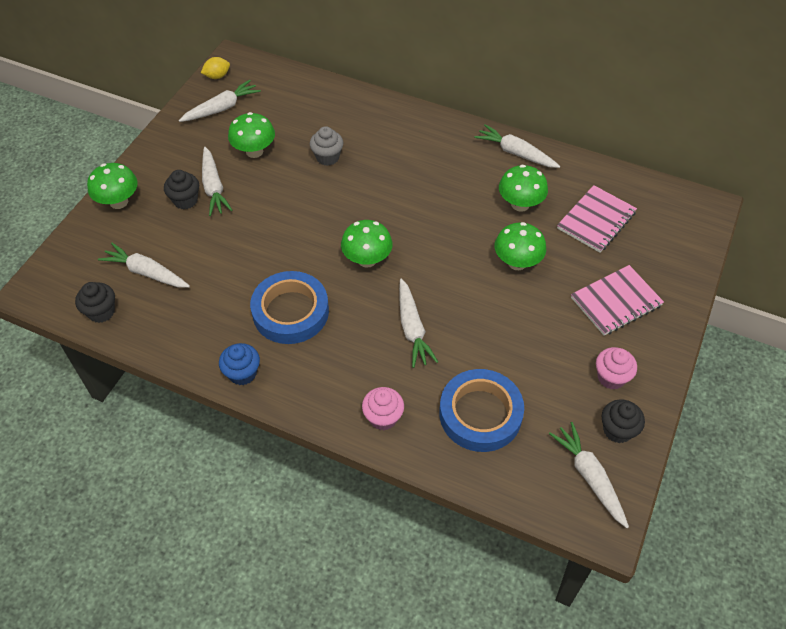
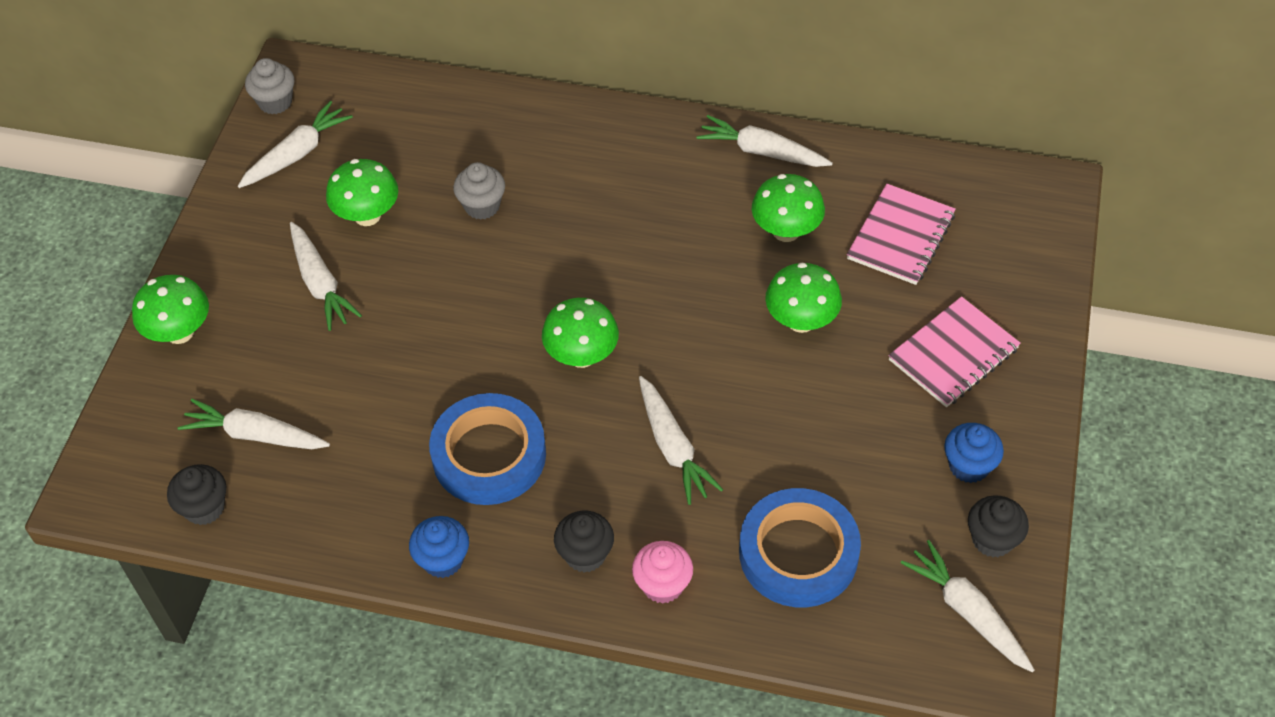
camera: 10 degrees left, 0 degrees up
(185, 200) = (282, 312): black cupcake -> black cupcake (585, 554)
(217, 76) = (275, 102): yellow lemon -> grey cupcake
(611, 377) = (968, 466): pink cupcake -> blue cupcake

